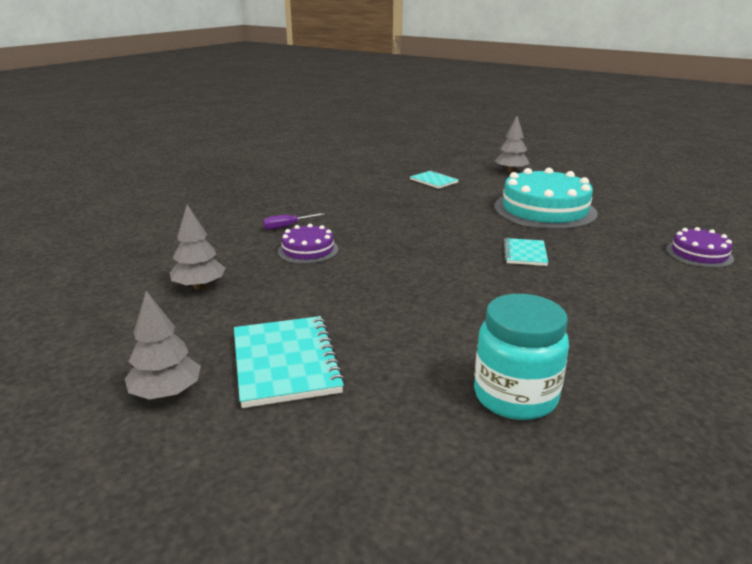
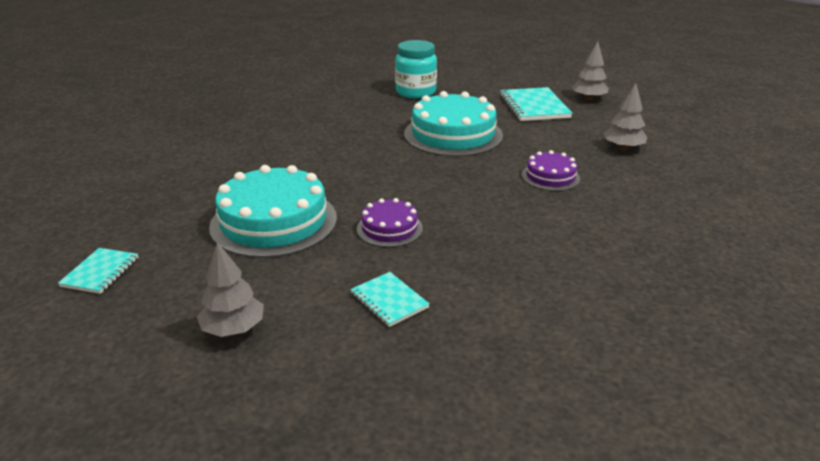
camera: 175 degrees left, 5 degrees up
(287, 226) = (587, 208): purple screwdriver -> none
(419, 297) = (453, 134): none -> turquoise cake
(525, 254) = (348, 165): turquoise notebook -> turquoise notebook (100, 272)
(699, 254) = (194, 158): purple cake -> purple cake (389, 228)

